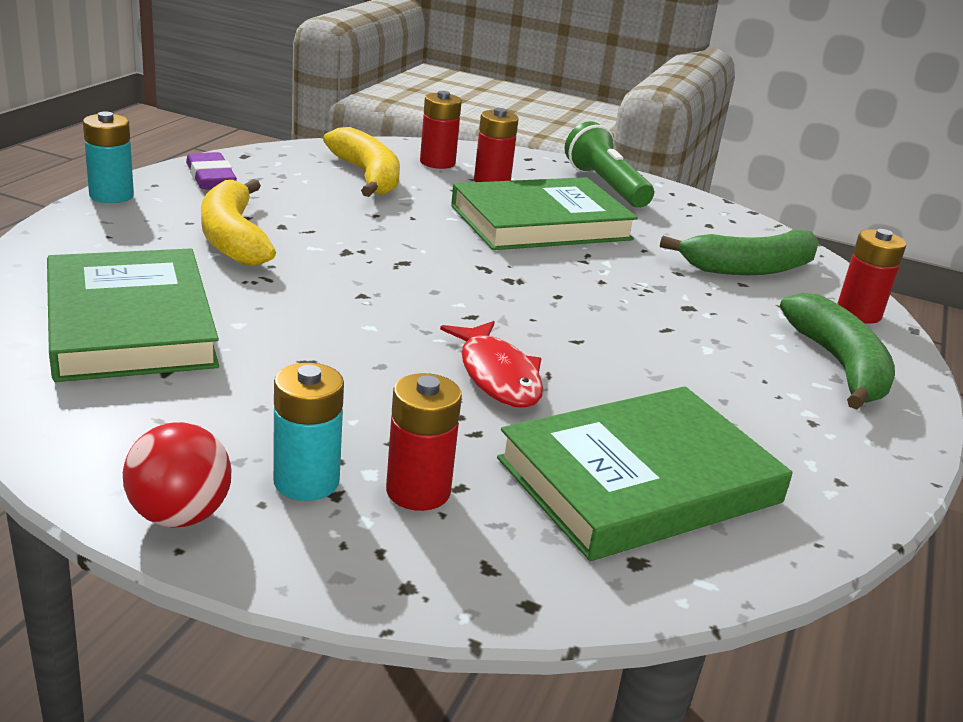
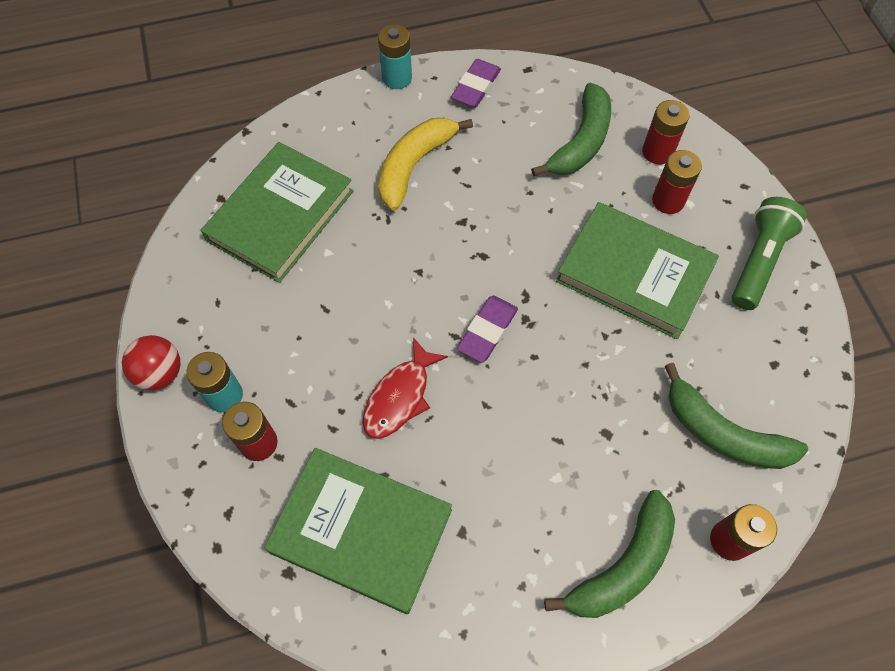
camera: 55 degrees right, 35 degrees up
(367, 176) = (581, 142): yellow banana -> green banana
(493, 300) = (487, 331): none -> purple eraser

